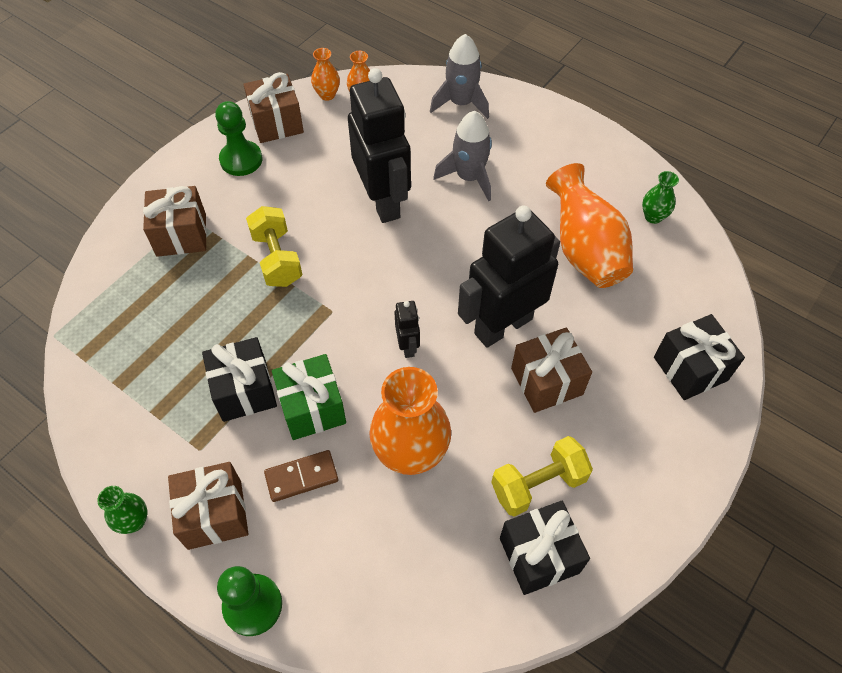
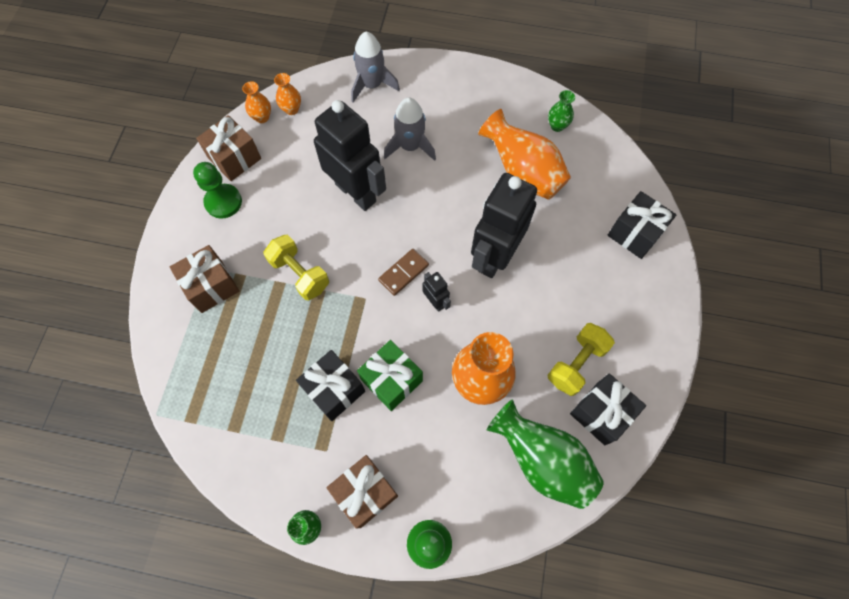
camera: 25 degrees left, 10 degrees up
(301, 477) = (412, 435): brown domino -> brown domino (403, 273)
(436, 575) = (541, 460): none -> green vase
(546, 381) = (545, 285): brown gift -> none

